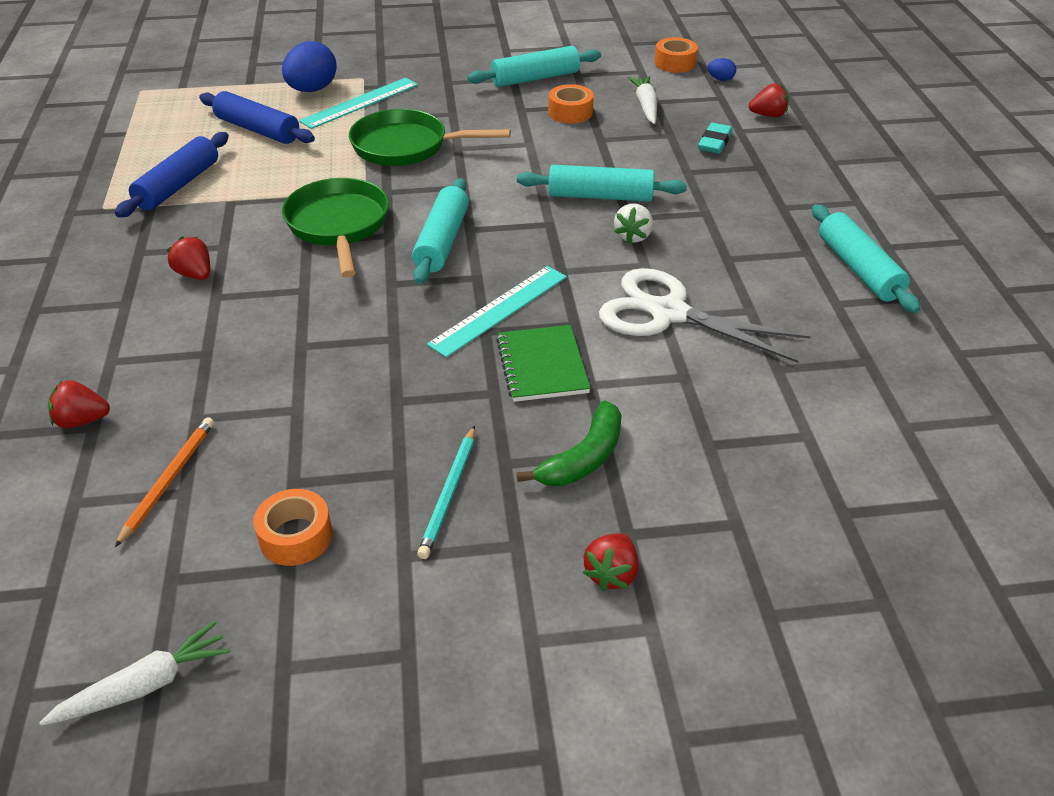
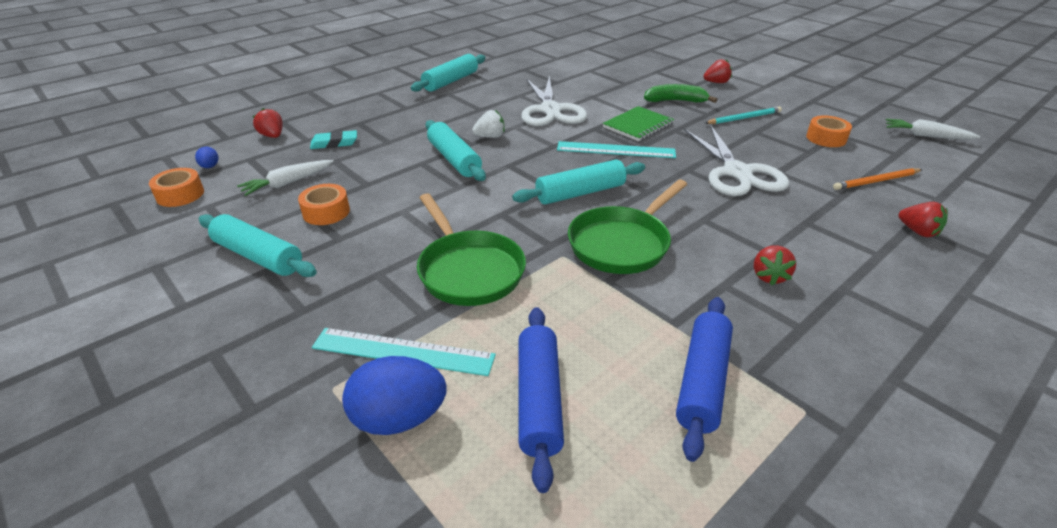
camera: 125 degrees left, 5 degrees down
(178, 186) = (702, 381): blue rolling pin -> blue rolling pin turned 60 degrees counterclockwise
(339, 372) = (737, 172): none -> white scissors

